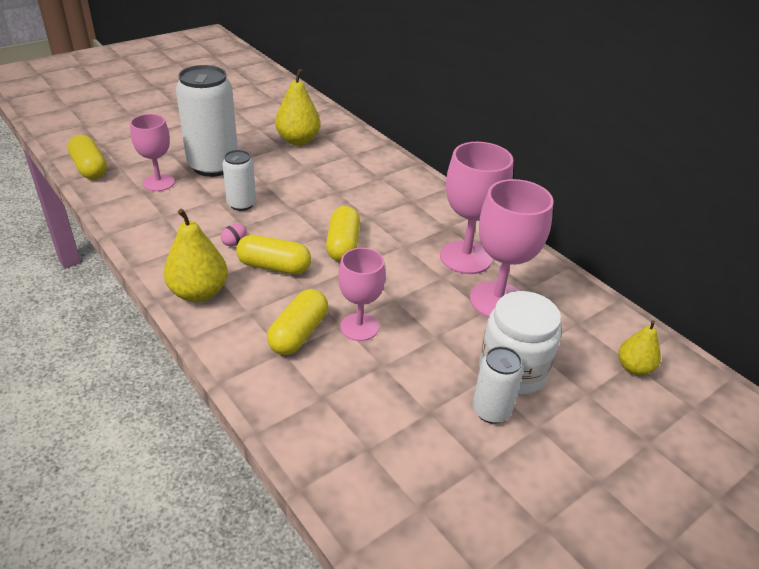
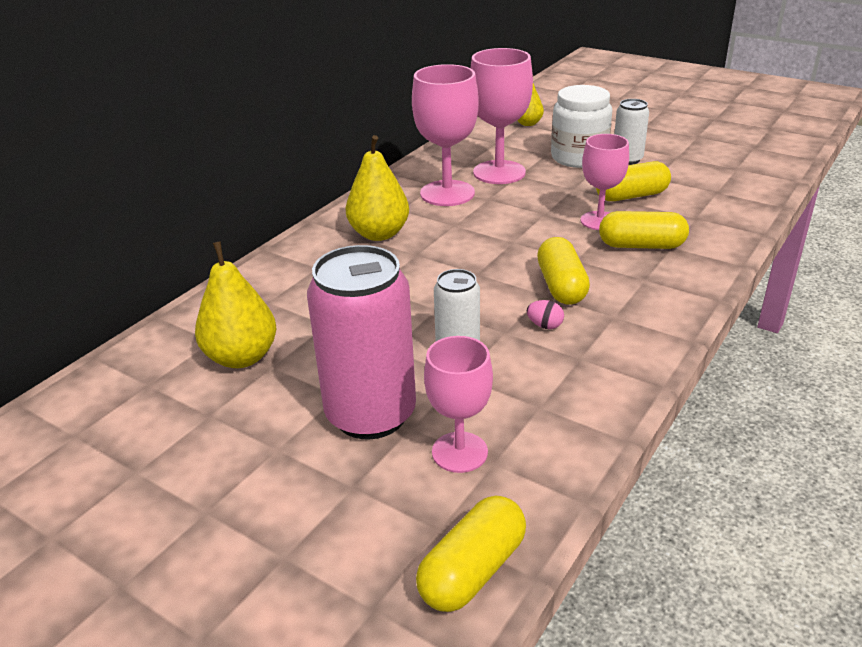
camera: 105 degrees left, 5 degrees down
(199, 293) = (651, 318): yellow pear -> yellow pear (379, 234)
(213, 166) = (371, 414): white can -> pink can
(343, 245) = (484, 257): yellow capsule -> yellow capsule (631, 196)

